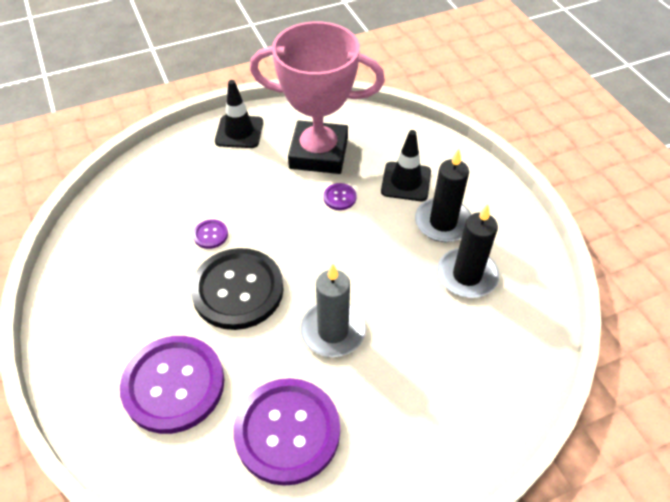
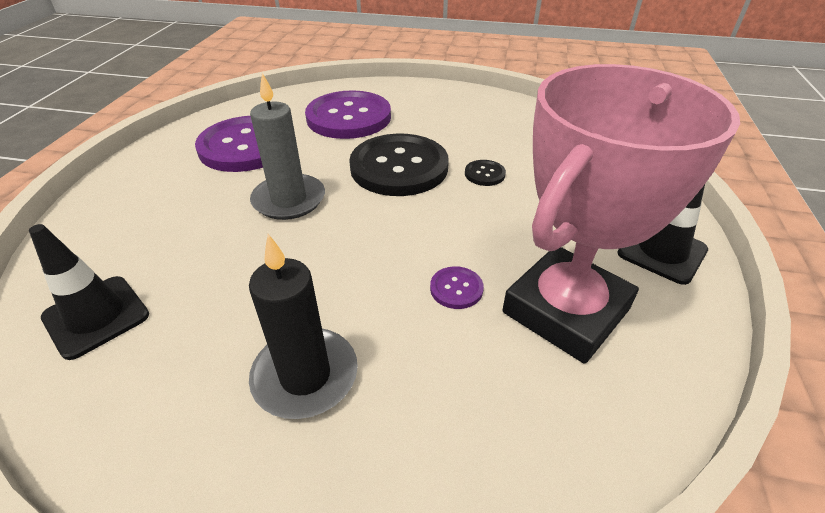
camera: 125 degrees right, 10 degrees down
(210, 235) = (484, 174): purple button -> black button
(406, 182) = (424, 383): black traffic cone -> black traffic cone (96, 316)
(467, 275) = (205, 340): black candle -> none

